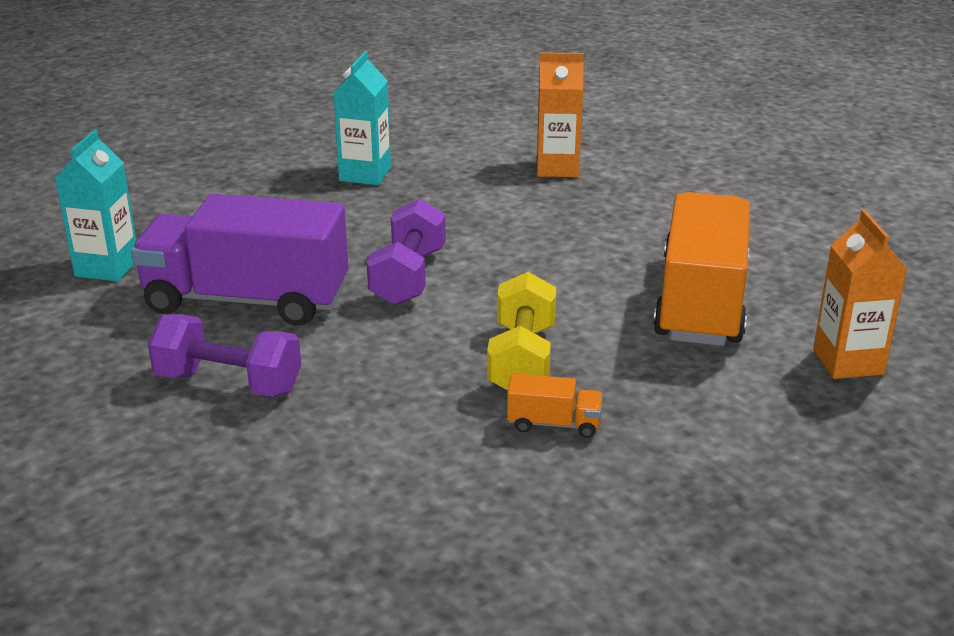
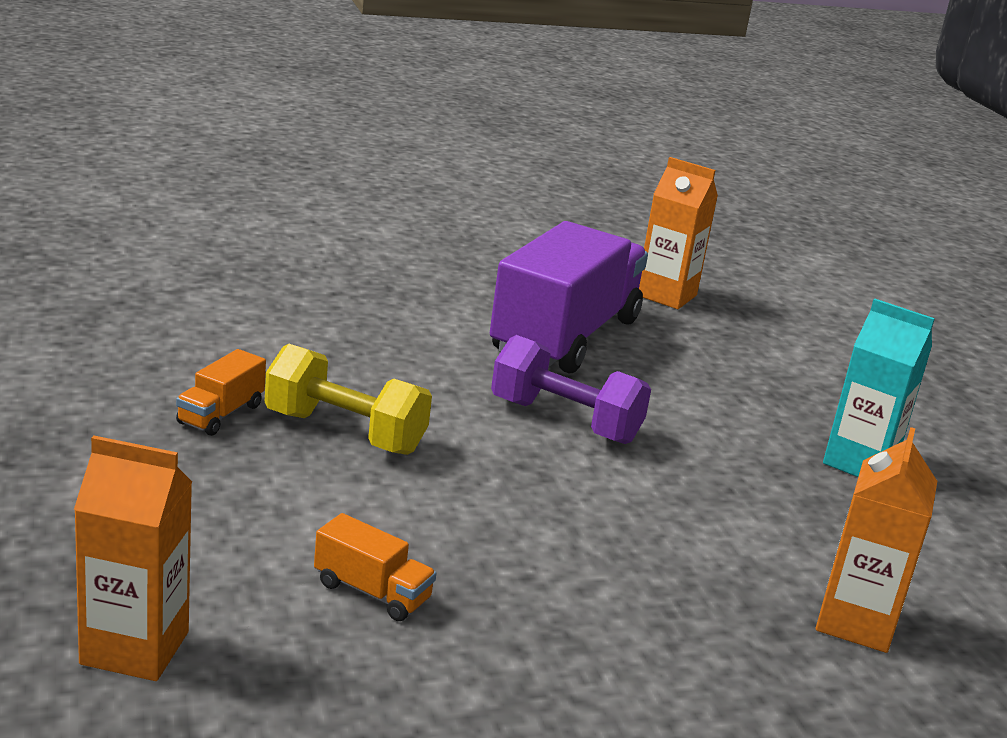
camera: 105 degrees right, 5 degrees down
(107, 267) = (666, 295): turquoise carton -> orange carton
(229, 383) = (423, 303): purple dumbbell -> none
(701, 302) = (372, 592): orange truck -> orange truck, size x0.40

